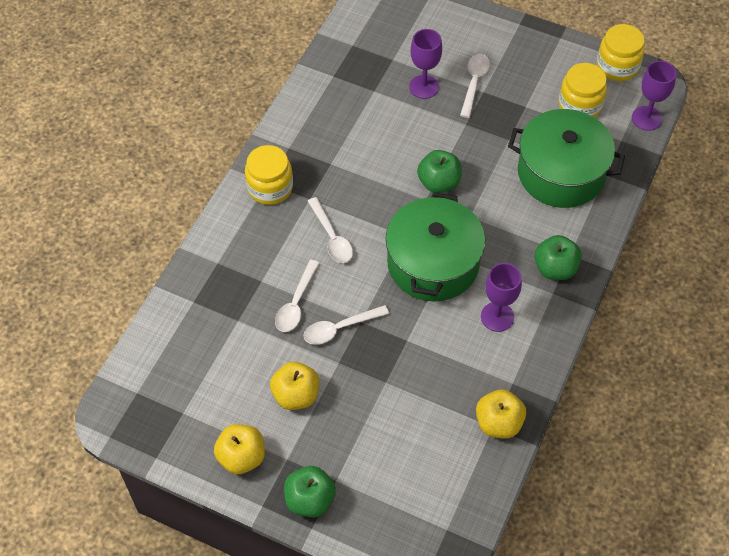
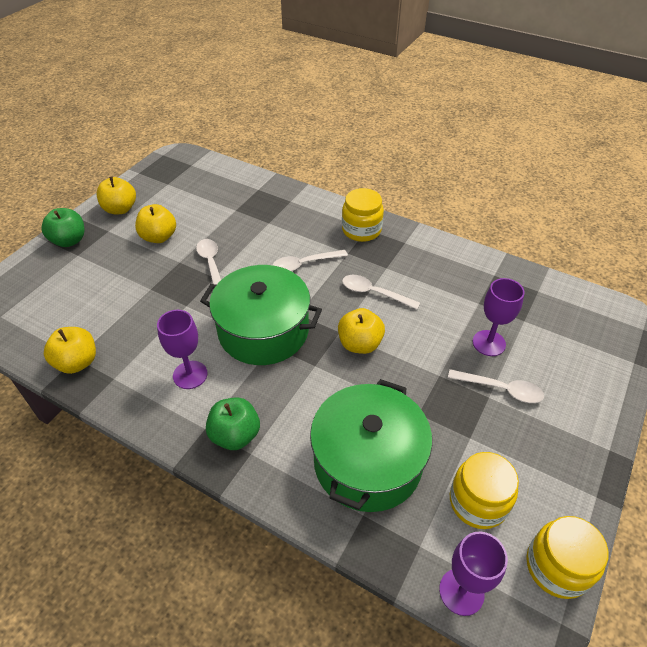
camera: 95 degrees right, 10 degrees down
(296, 303) = (242, 240): white spoon -> white spoon (374, 293)
(439, 183) = (360, 344): green apple -> yellow apple

